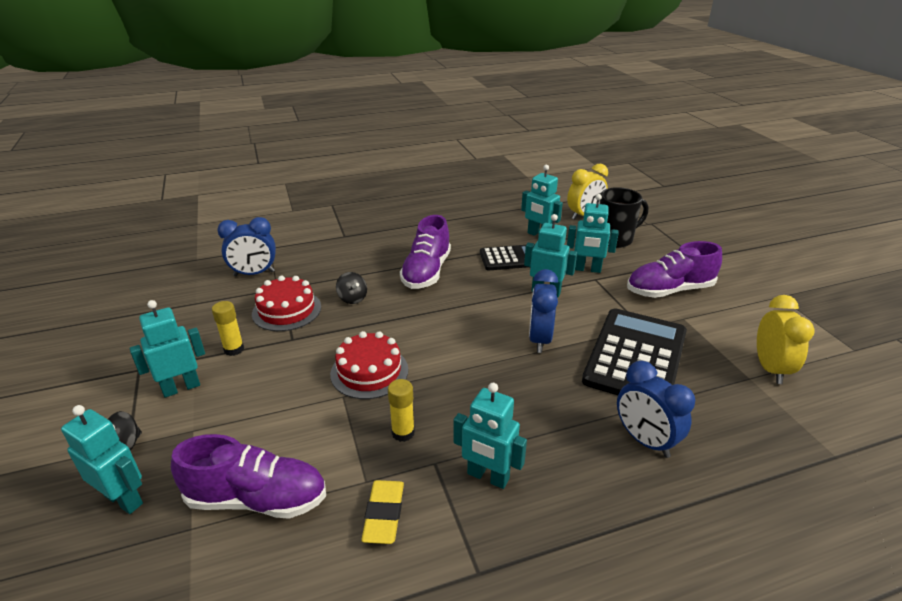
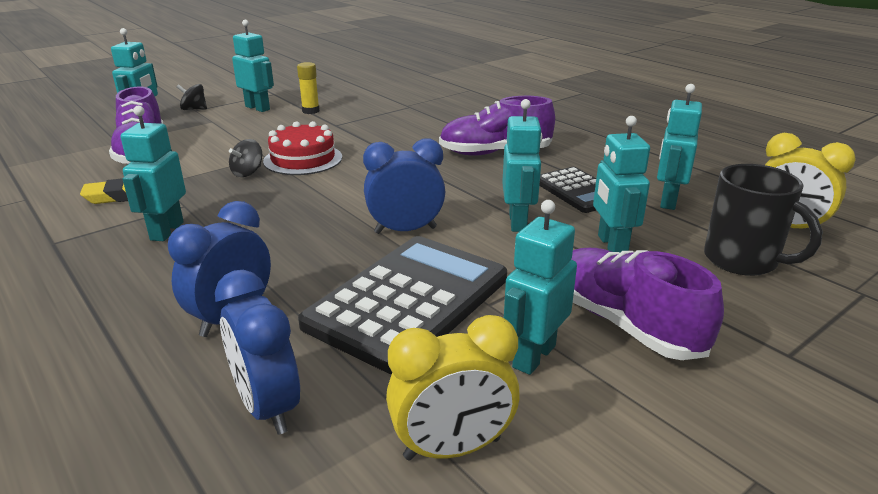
camera: 70 degrees right, 5 degrees down
(254, 274) = (423, 94): blue clock -> blue clock (267, 407)
(287, 310) = (376, 115): red cake -> none
(352, 298) = (414, 132): black spinning top -> black spinning top (248, 173)
(403, 433) = (221, 186): yellow glue stick -> none
(635, 356) = (408, 301): black calculator -> black calculator turned 60 degrees counterclockwise
(696, 326) = (533, 356): none -> turquoise robot

